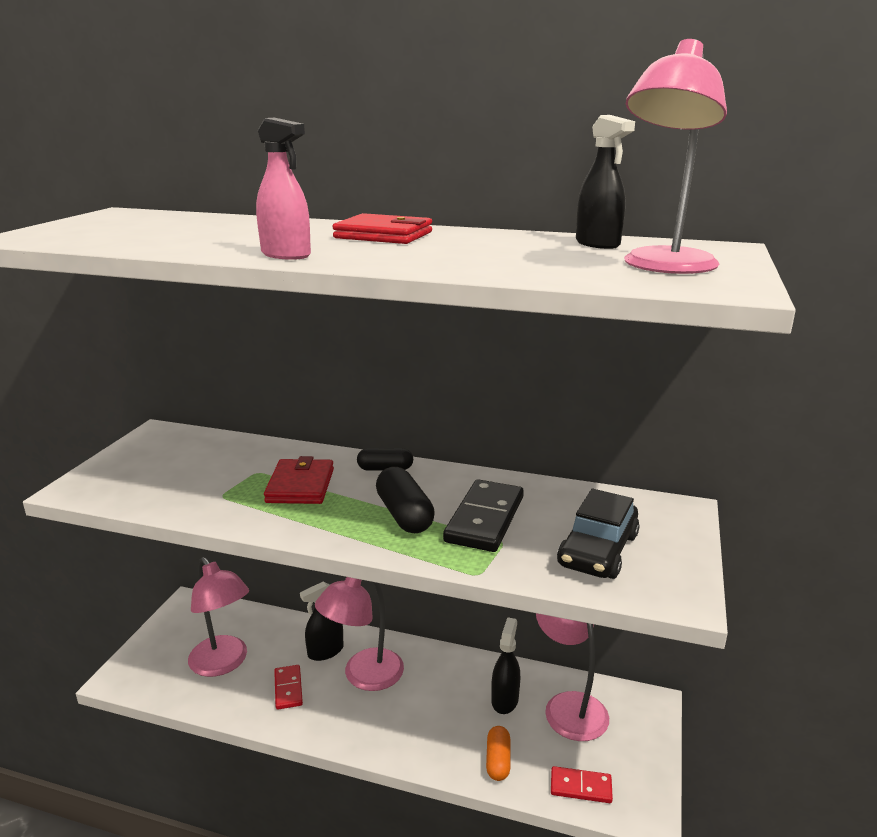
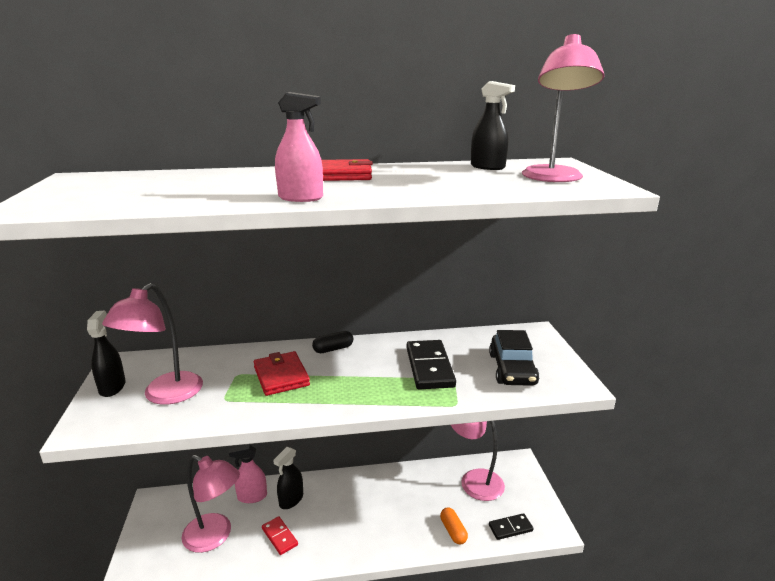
camera: 25 degrees left, 0 degrees up
(286, 633) = (252, 496): none -> pink spray bottle
(363, 676) = (330, 508): pink lamp -> pink lamp (165, 395)
(404, 515) = (375, 378): black capsule -> none
(505, 700) = (434, 490): black spray bottle -> black spray bottle (112, 387)
(580, 787) = (510, 528): red domino -> black domino

